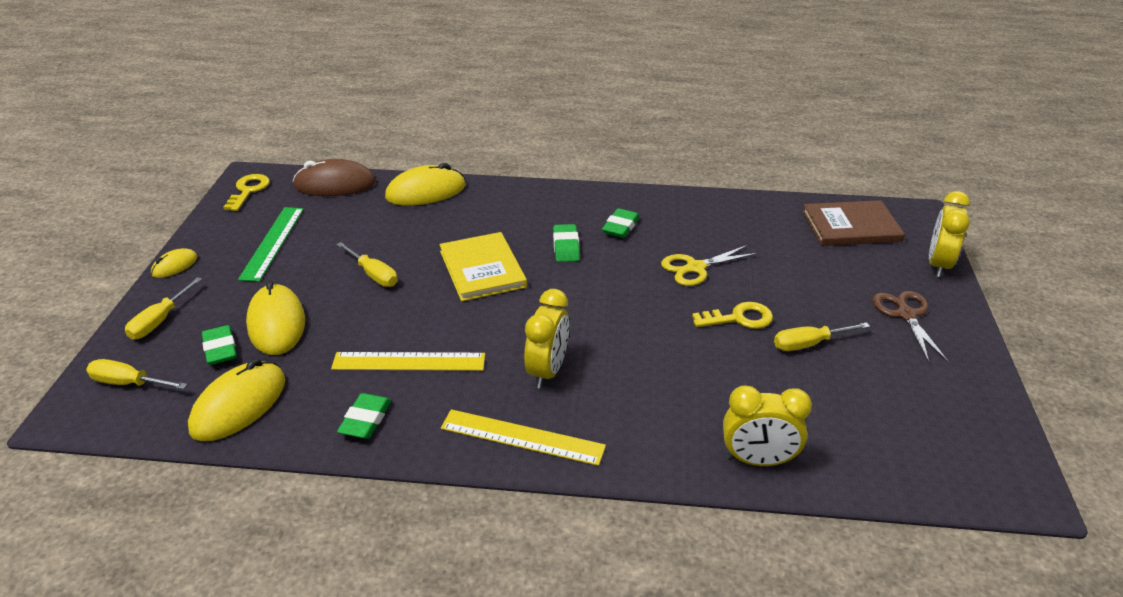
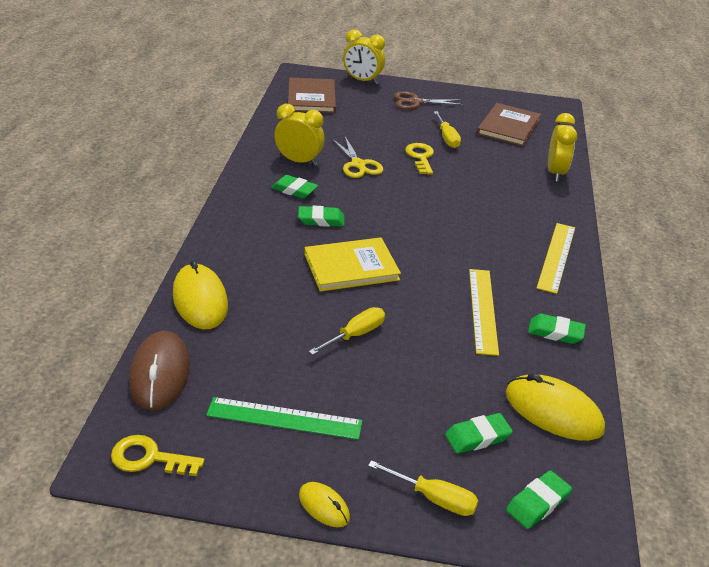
camera: 90 degrees left, 0 degrees up
(129, 383) = (538, 503): yellow screwdriver -> green eraser
(276, 324) = (435, 399): yellow mouse -> none
(547, 371) = (486, 241): yellow clock -> yellow clock (298, 161)
(888, 414) = (508, 127): none -> brown book

